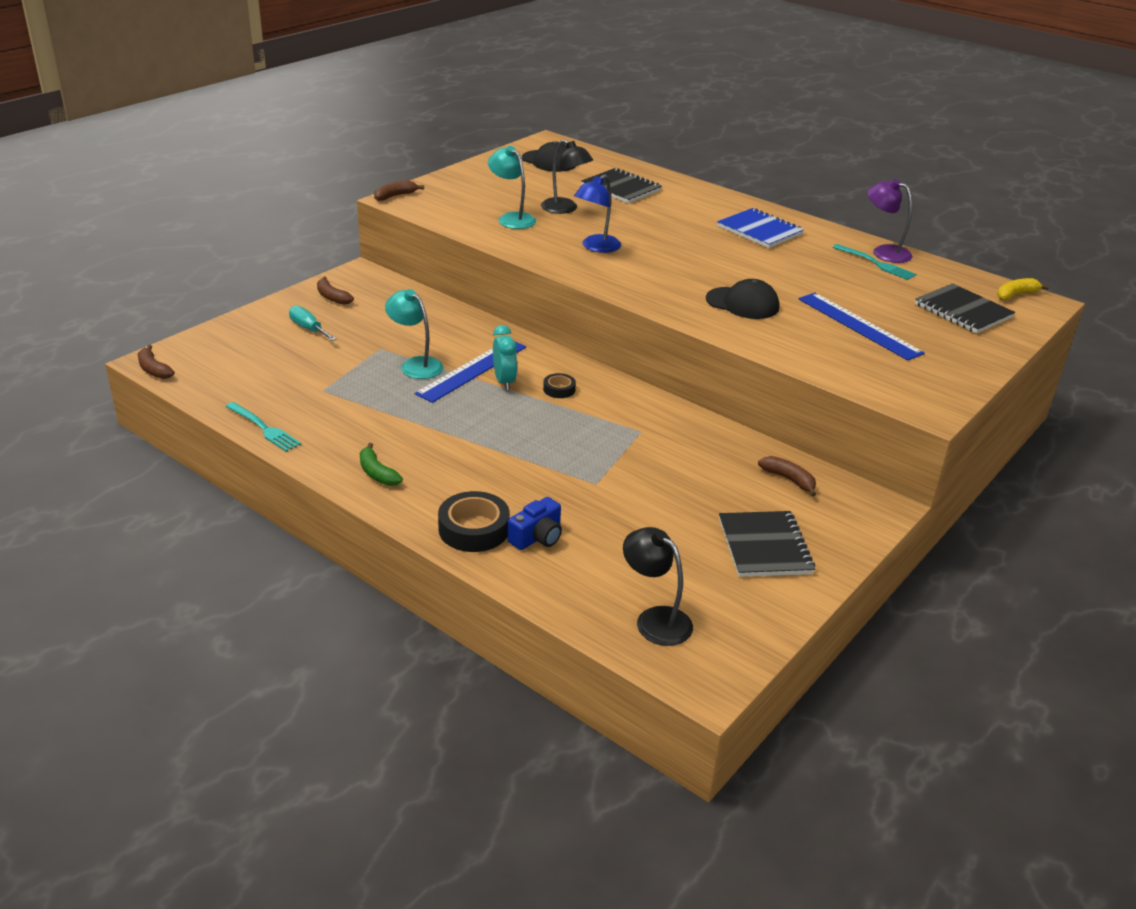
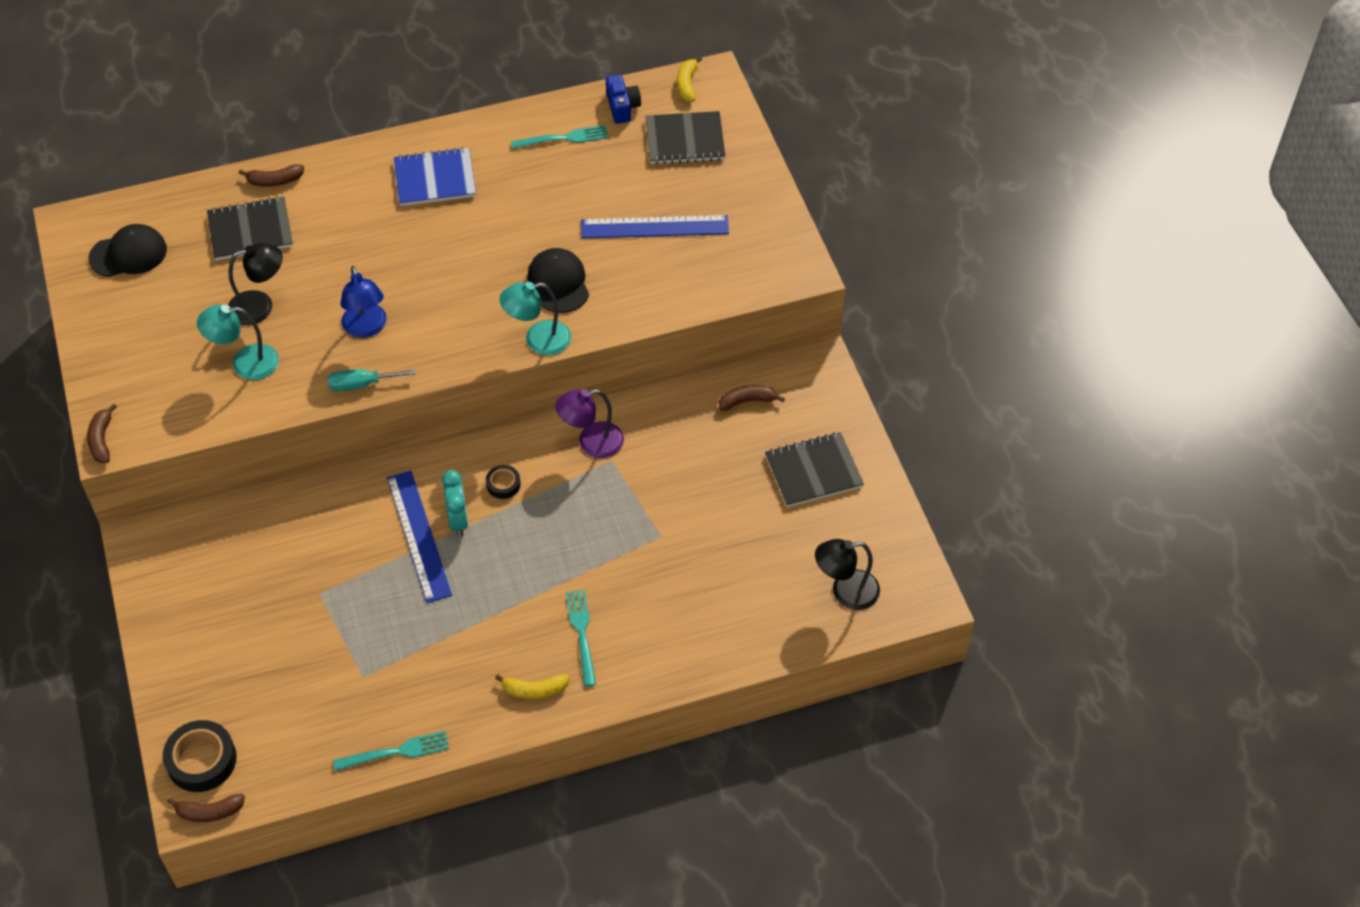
camera: 55 degrees left, 20 degrees up
(308, 328) = (230, 640): turquoise screwdriver -> turquoise screwdriver (361, 384)
(332, 297) = (177, 590): brown banana -> brown banana (274, 181)
(377, 473) = (534, 690): green banana -> yellow banana
(415, 365) = (374, 577): turquoise lamp -> turquoise lamp (538, 340)
(455, 477) = (581, 633): none -> turquoise fork
(474, 529) = (662, 655): black tape -> black tape (201, 760)
(504, 381) = (458, 520): turquoise clock -> turquoise clock turned 60 degrees clockwise
(537, 537) = (702, 616): blue camera -> blue camera (622, 107)
(742, 303) = (558, 283): black cap -> black cap turned 75 degrees counterclockwise
(764, 546) = (813, 471): black notebook -> black notebook turned 45 degrees counterclockwise
(884, 252) = (548, 117): purple lamp -> purple lamp (591, 443)

